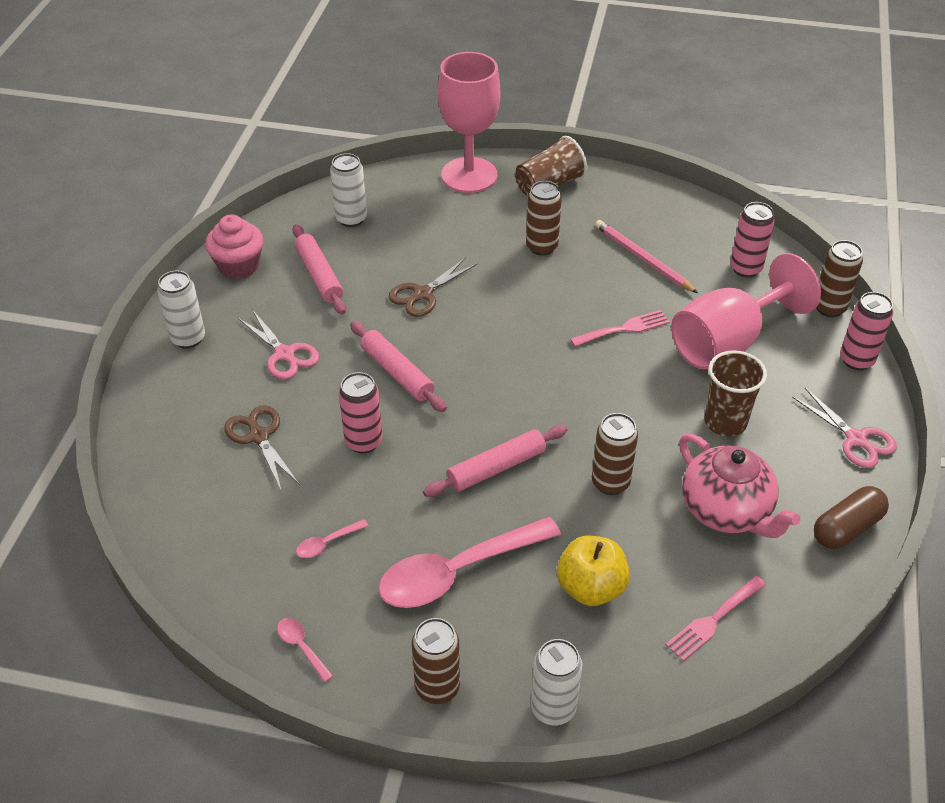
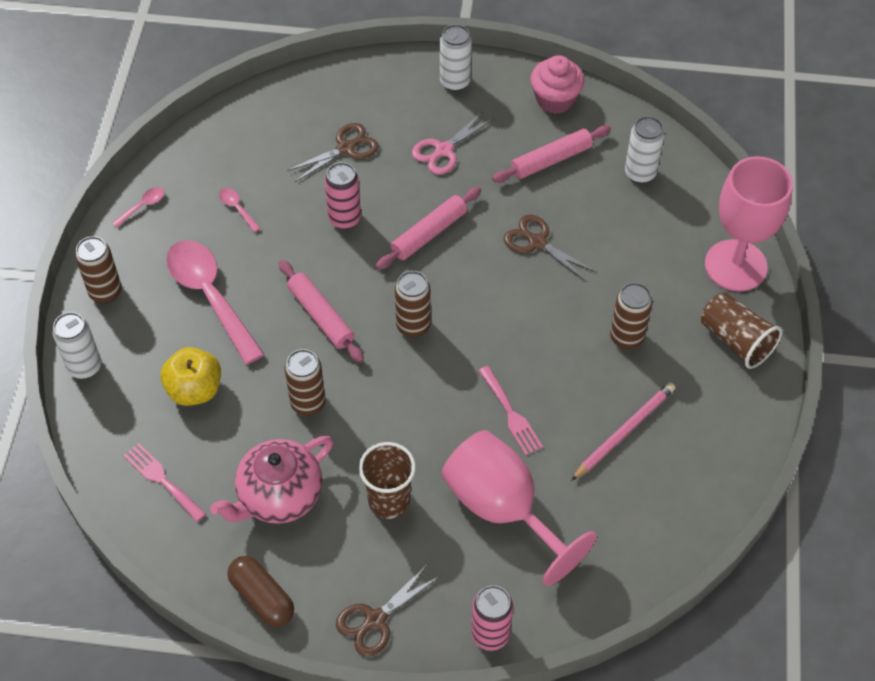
camera: 85 degrees right, 10 degrees up
(745, 268) = (625, 534): pink can -> none
(829, 308) = (572, 615): brown can -> brown can (413, 326)
(856, 439) = (375, 620): pink scissors -> brown scissors

